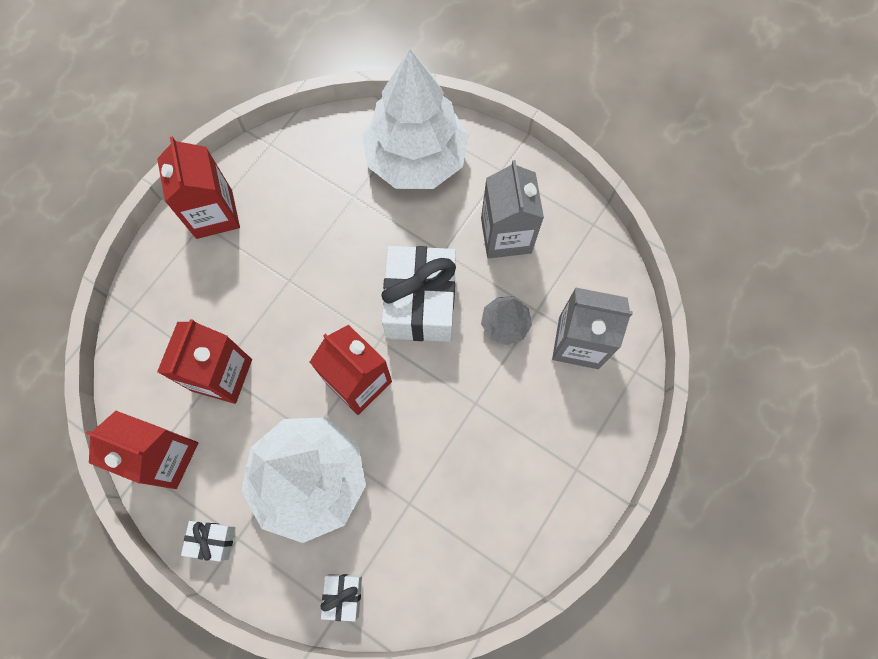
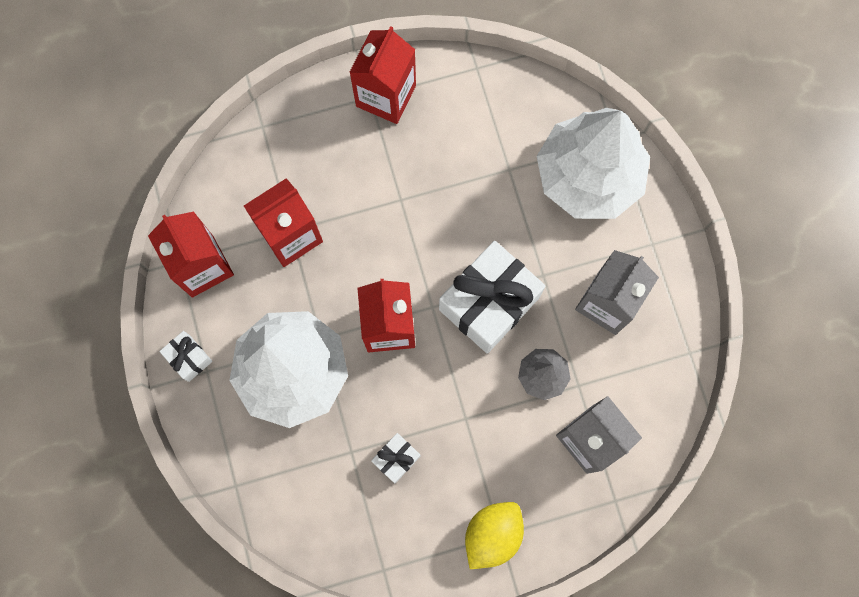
camera: 40 degrees right, 5 degrees up
(343, 595) = (249, 477): white gift -> white gift (396, 459)
(570, 473) = (492, 534): none -> yellow lemon

